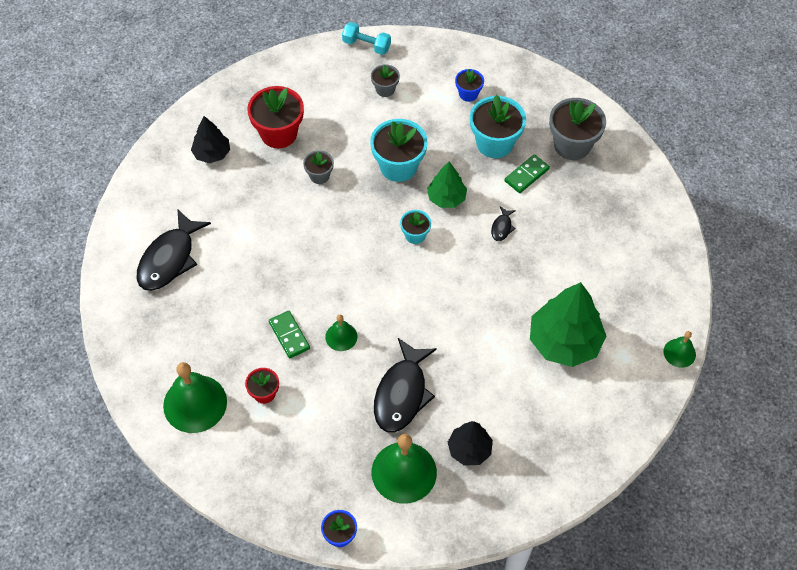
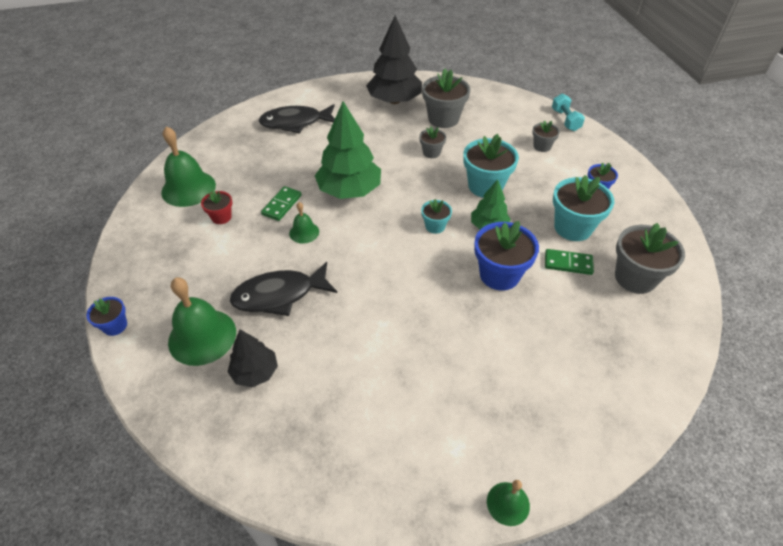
camera: 55 degrees right, 10 degrees down
(212, 153) = (394, 100): black tree -> black tree, size x1.77
(279, 133) = (443, 119): red flower pot -> grey flower pot
(502, 227) = (499, 275): black fish -> blue flower pot
(564, 342) = (427, 385): green tree -> green tree (349, 190)

